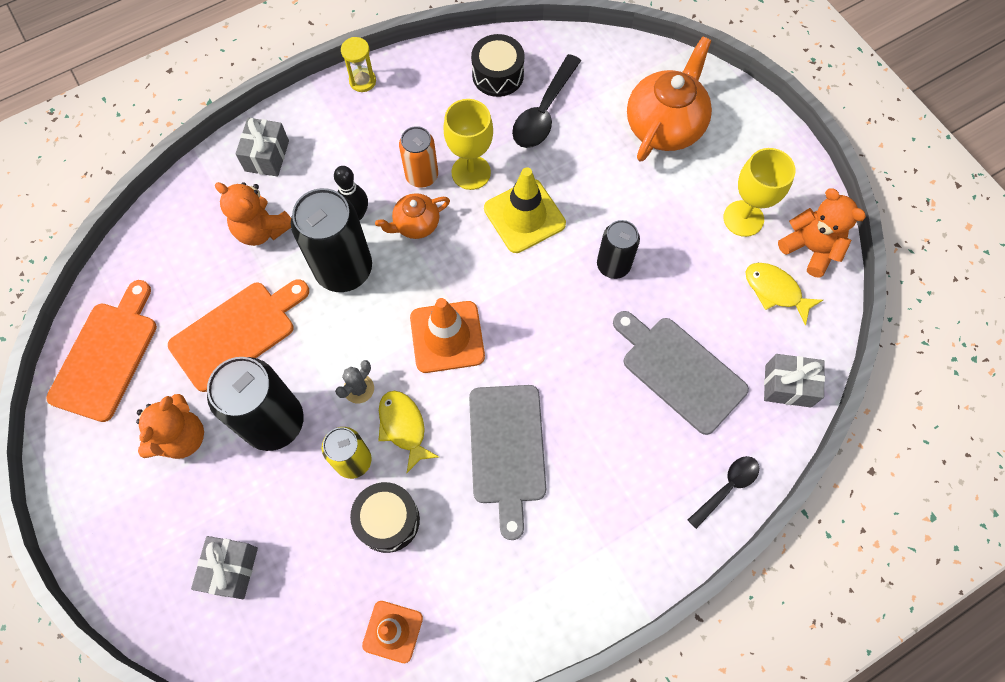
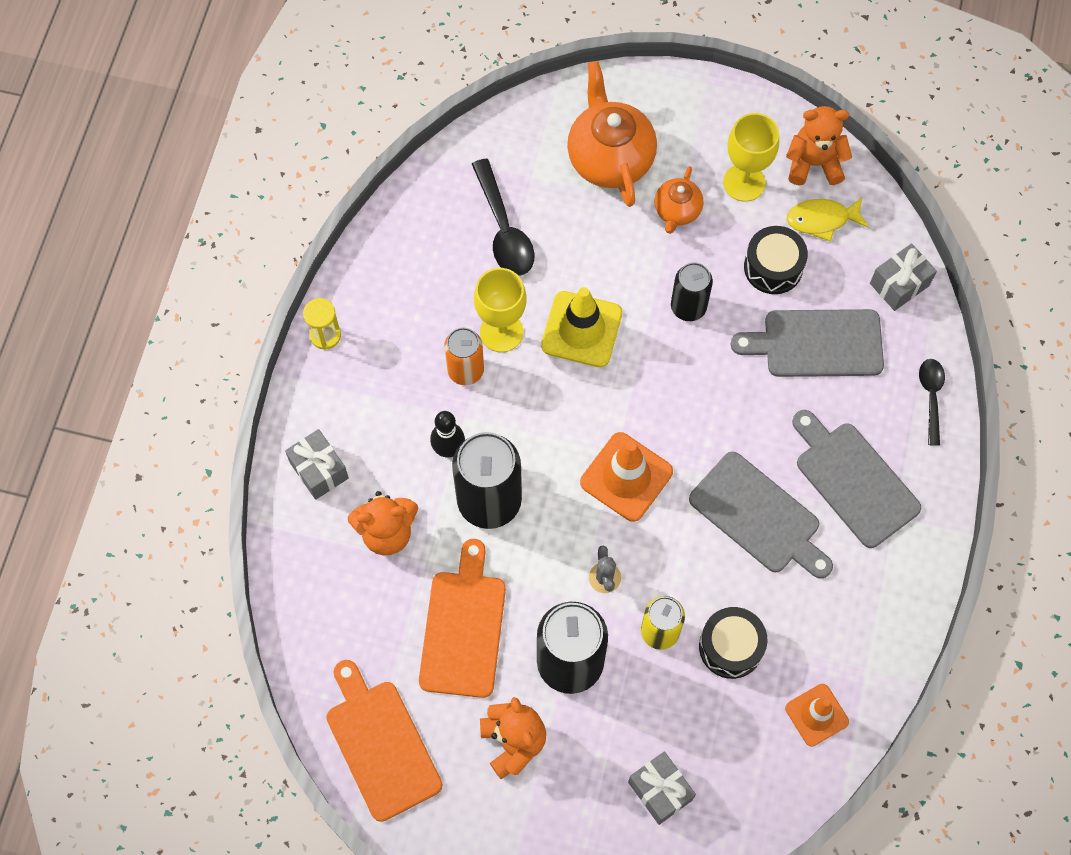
camera: 45 degrees left, 0 degrees up
(403, 427) = (668, 572): yellow fish -> none
(416, 224) = (505, 414): orange teapot -> orange teapot (677, 211)
(498, 75) = (432, 230): black drum -> black drum (773, 267)
(603, 491) = (853, 480): none -> grey cutting board

